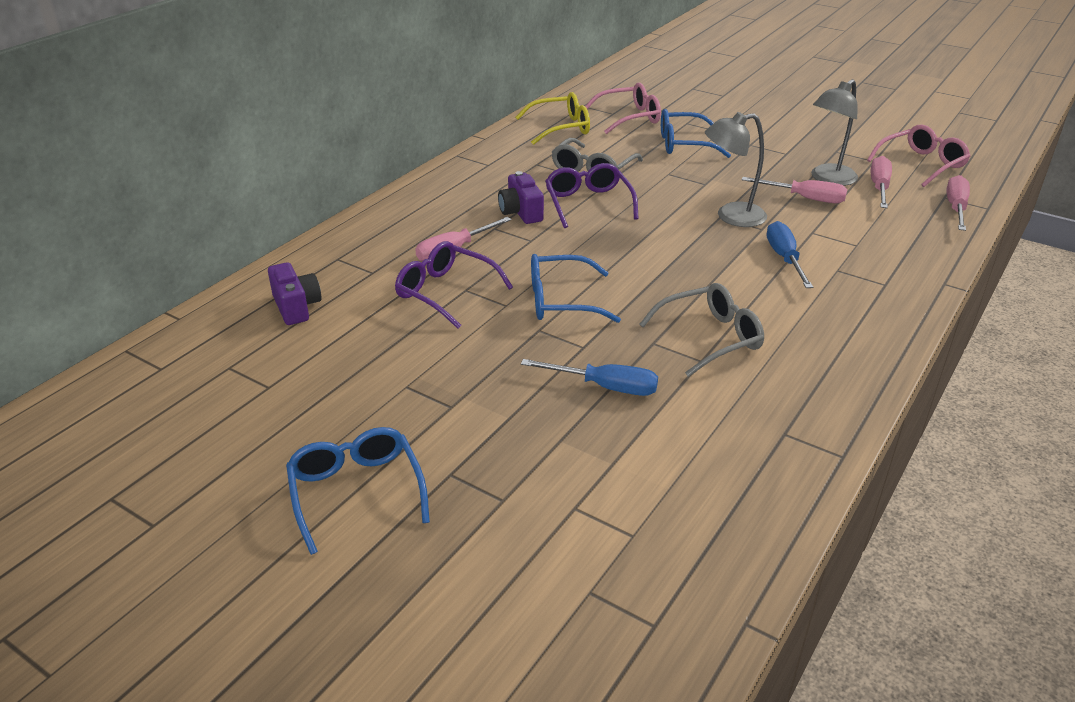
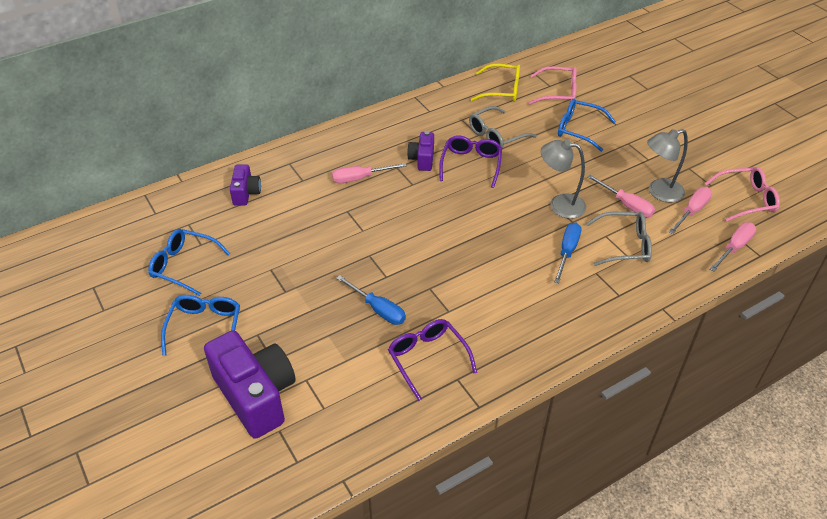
camera: 25 degrees right, 10 degrees up
(445, 292) = (334, 209): purple glasses -> purple glasses (427, 358)
(513, 556) = (256, 395): none -> purple camera
(561, 301) = (397, 238): blue glasses -> blue glasses (184, 266)
(710, 338) = (467, 296): grey glasses -> grey glasses (624, 245)

